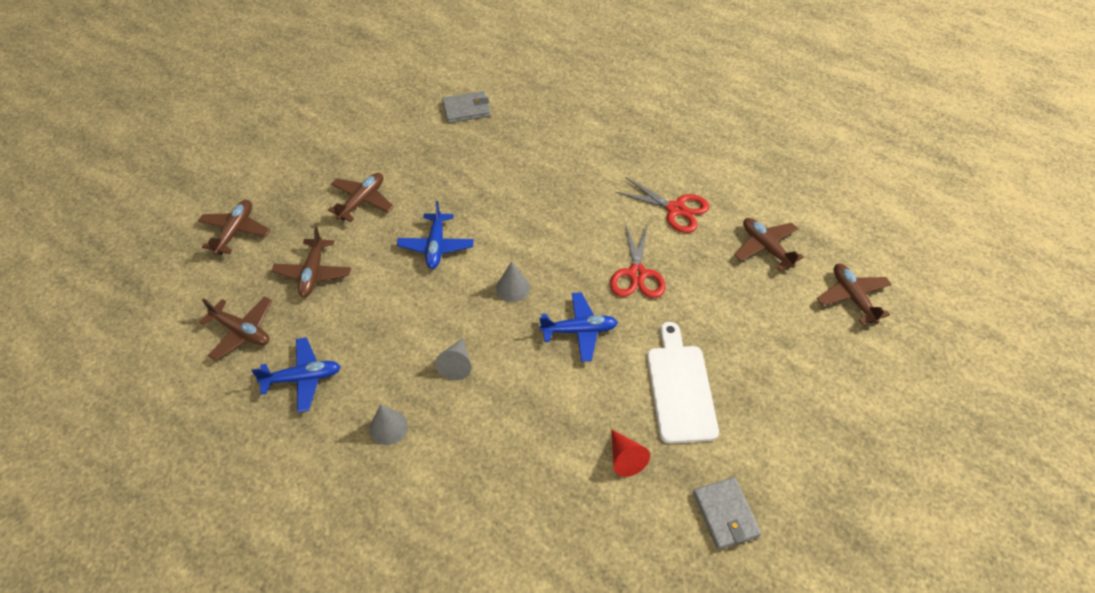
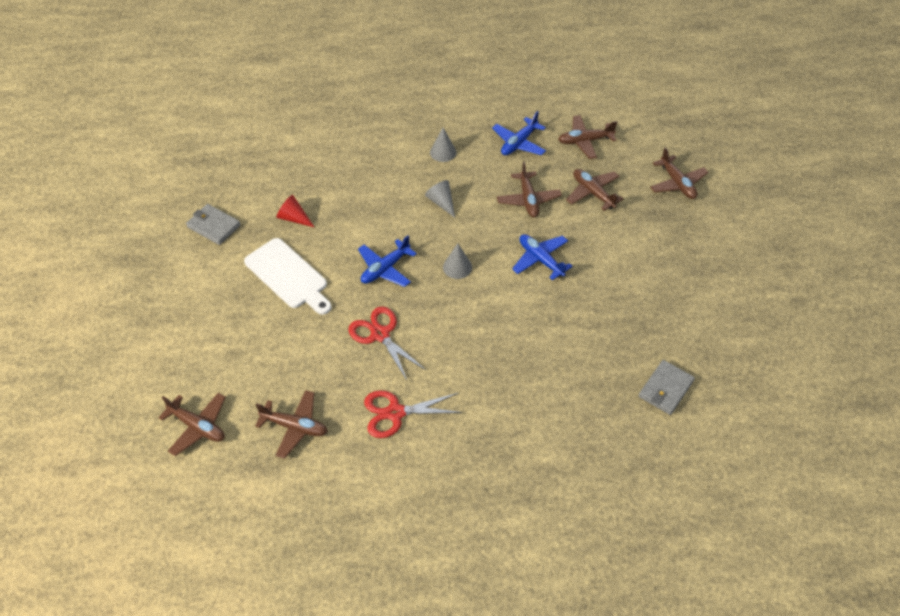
camera: 140 degrees right, 0 degrees up
(362, 201) = (631, 255): brown plane -> brown plane (528, 200)

